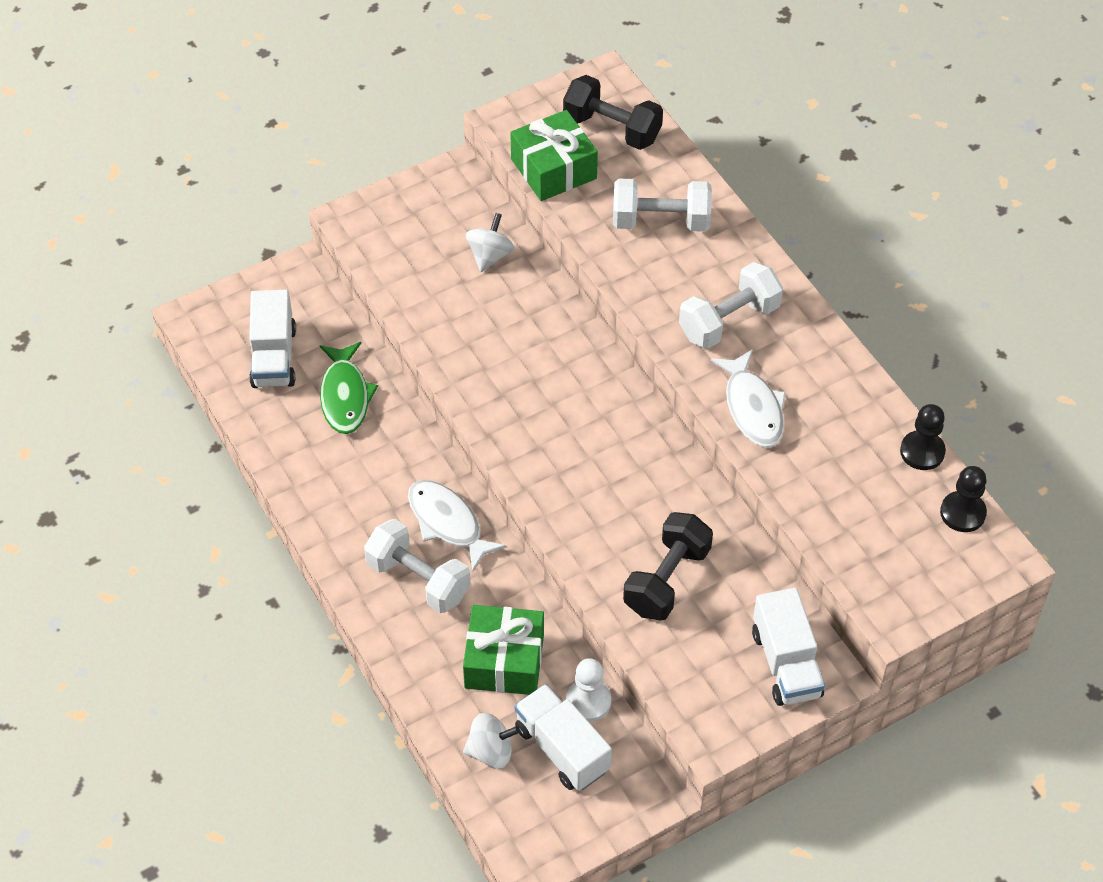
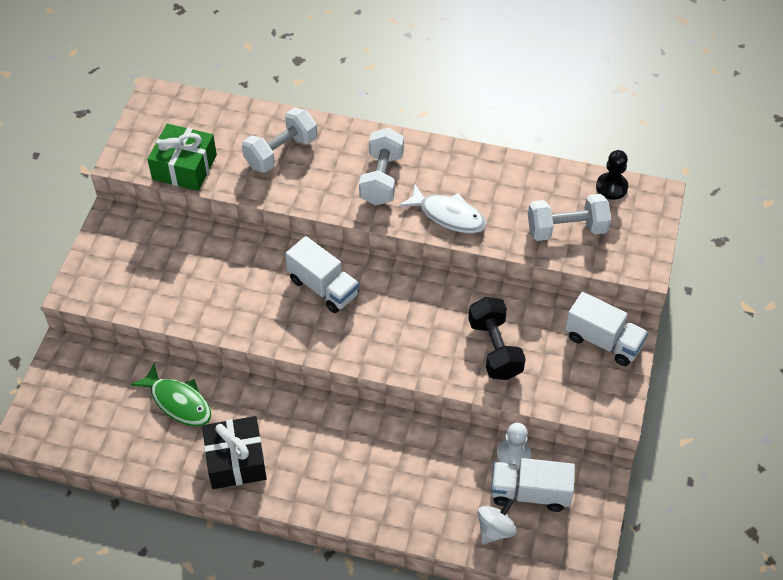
camera: 45 degrees left, 0 degrees up
(274, 357) = (106, 415): white truck -> white truck (323, 287)
(336, 489) = (236, 460): none -> black gift
(418, 579) = (345, 470): white dumbbell -> white dumbbell (566, 229)
(448, 523) = (324, 424): white fish -> none
(490, 256) = (188, 249): white spinning top -> none
(504, 661) = (444, 473): green gift -> none
(612, 129) = (192, 121): black dumbbell -> none
(922, 451) = (557, 171): black pawn -> none

